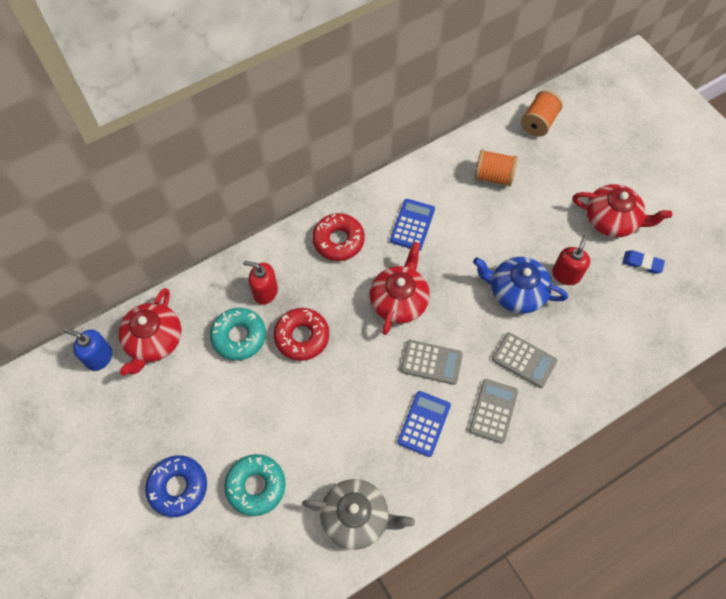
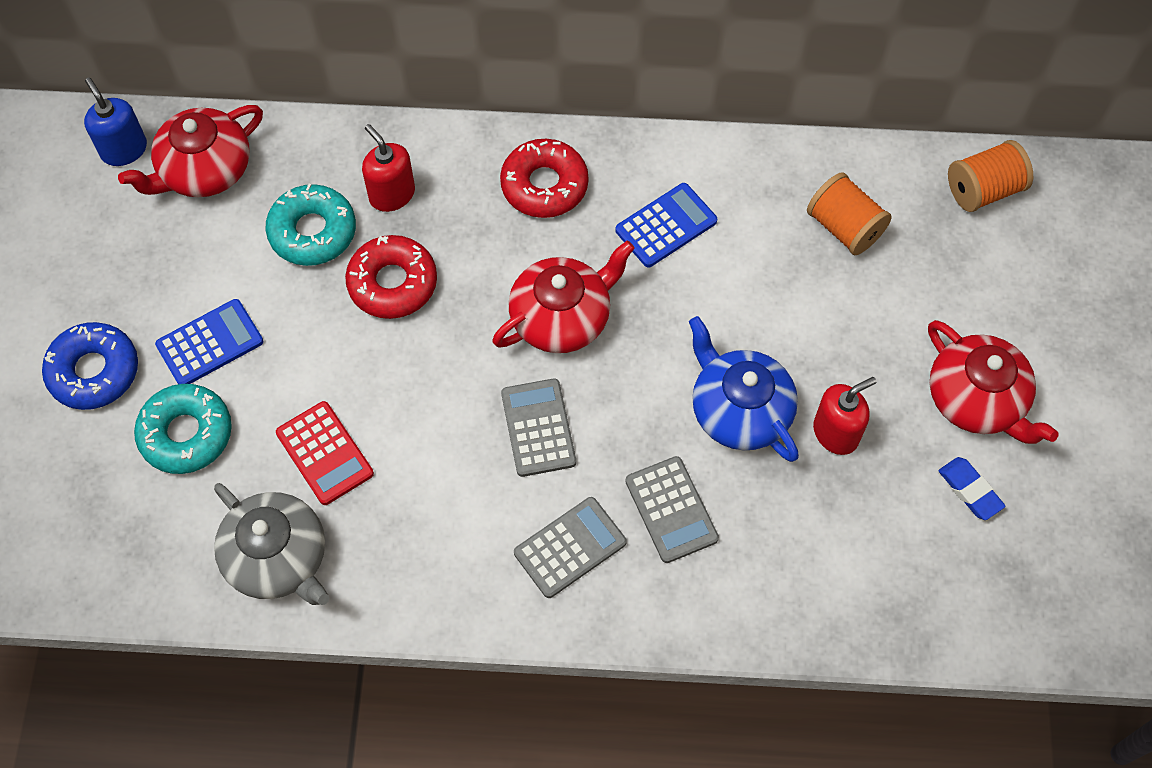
camera: 35 degrees right, 0 degrees up
(337, 447) = (324, 453): none -> red calculator
(424, 423) = (461, 501): blue calculator -> blue calculator (210, 343)
(431, 362) = (538, 428): grey calculator -> grey calculator turned 150 degrees counterclockwise

